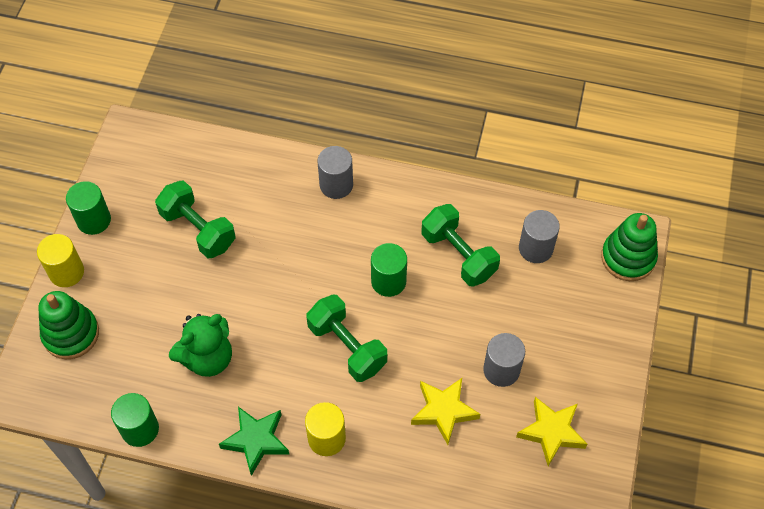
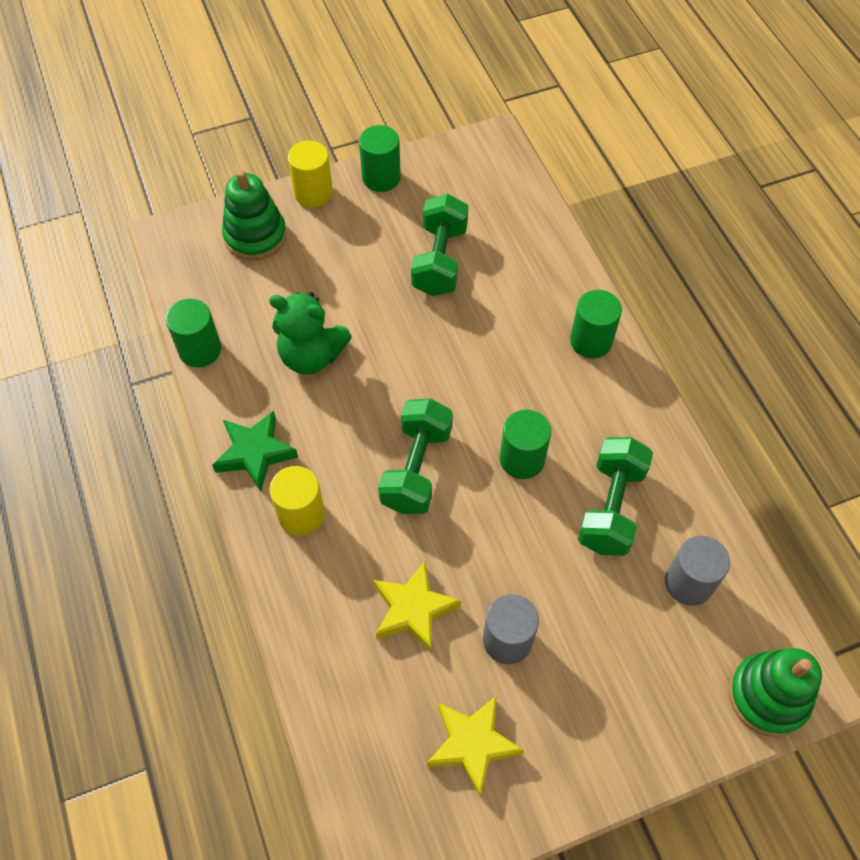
camera: 55 degrees right, 0 degrees up
(336, 185) = (591, 341): grey cylinder -> green cylinder

